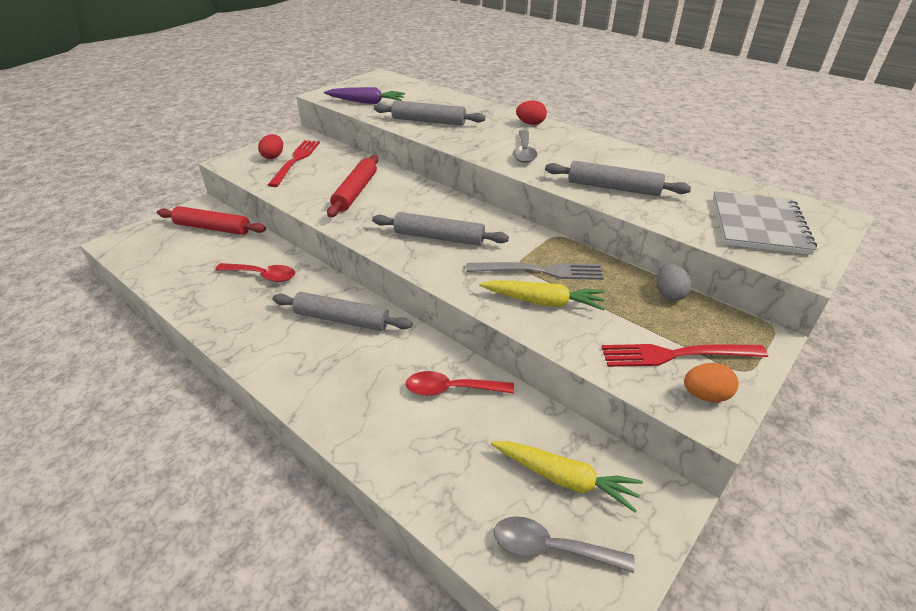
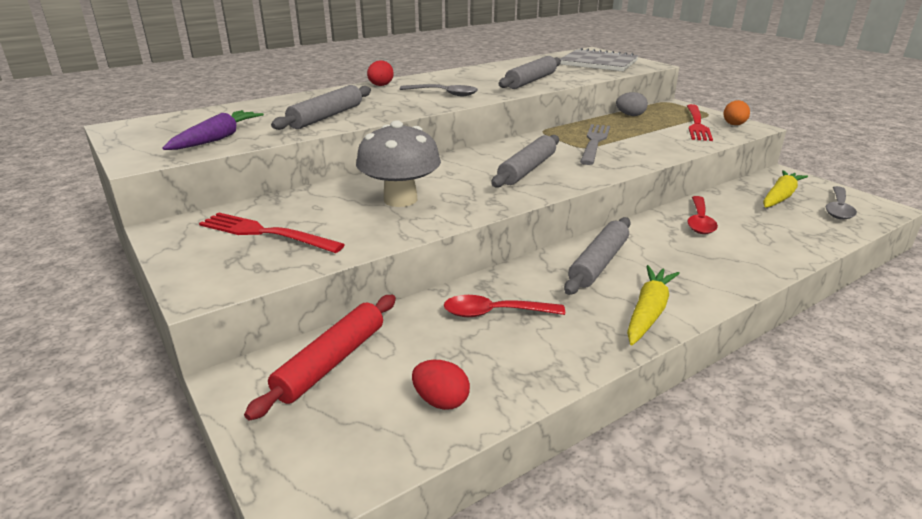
camera: 75 degrees left, 10 degrees down
(262, 275) = (494, 313): red spoon -> red spoon turned 120 degrees counterclockwise
(273, 156) = (229, 250): red egg -> red egg (441, 401)
(356, 192) = (400, 199): red rolling pin -> grey mushroom
(543, 302) = (638, 147): yellow carrot -> yellow carrot (648, 312)

